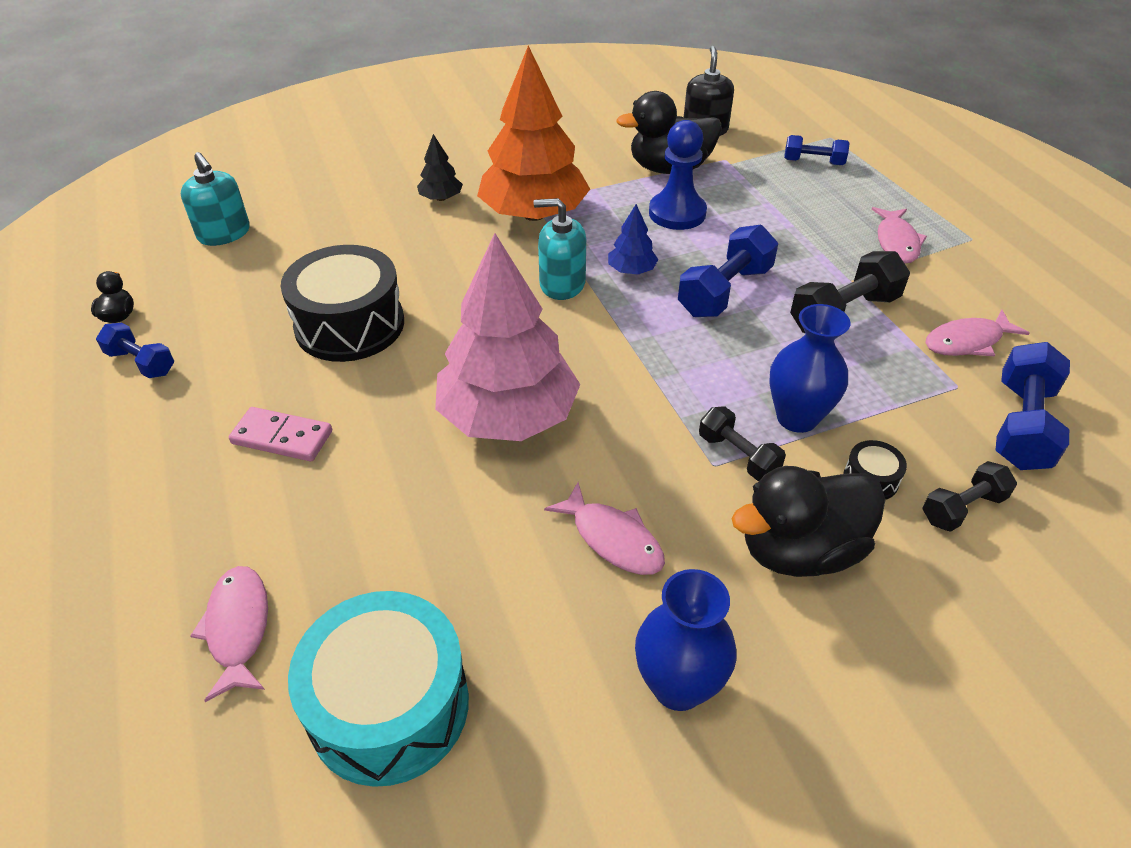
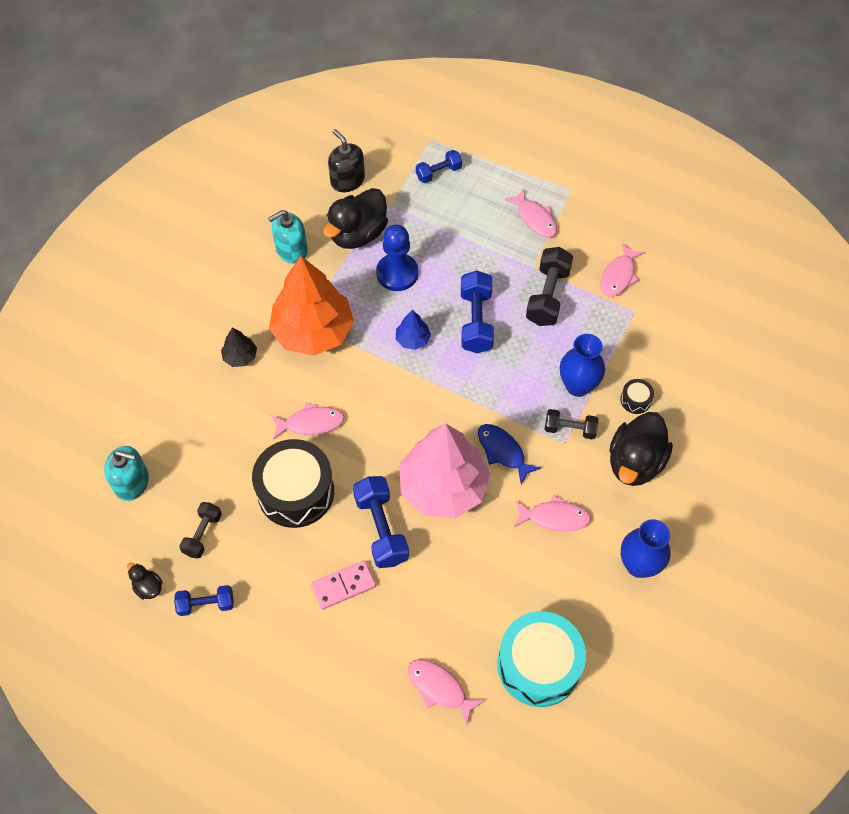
camera: 40 degrees left, 15 degrees up
(439, 280) = (311, 423): none -> pink fish
(562, 284) = (384, 377): turquoise soap dispenser -> turquoise soap dispenser (291, 250)
(622, 426) = (503, 452): none -> blue fish
(962, 508) = (682, 388): black dumbbell -> black dumbbell (202, 534)
(1021, 425) = (676, 318): blue dumbbell -> blue dumbbell (381, 529)

